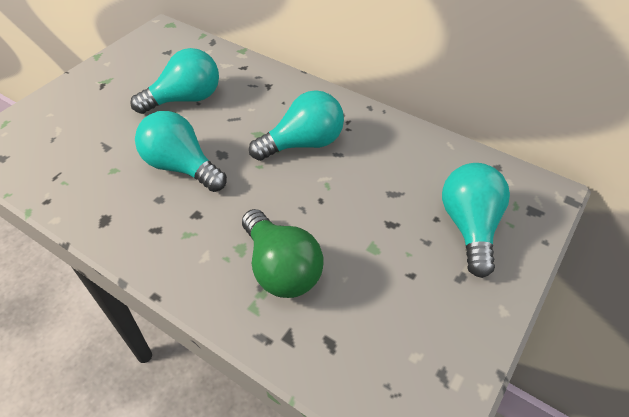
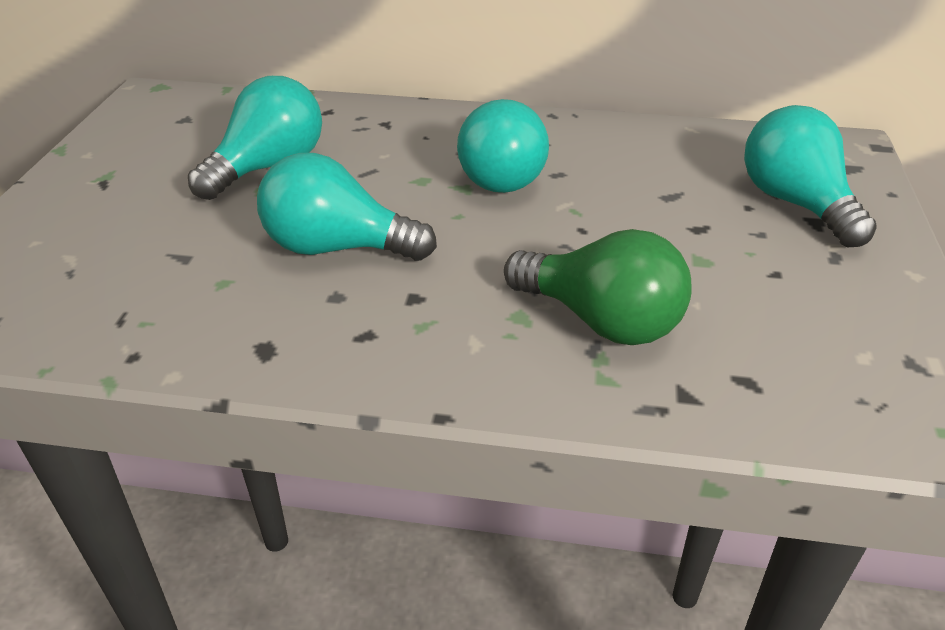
camera: 25 degrees left, 10 degrees down
(303, 144) = (499, 174): turquoise light bulb -> turquoise light bulb turned 135 degrees clockwise

